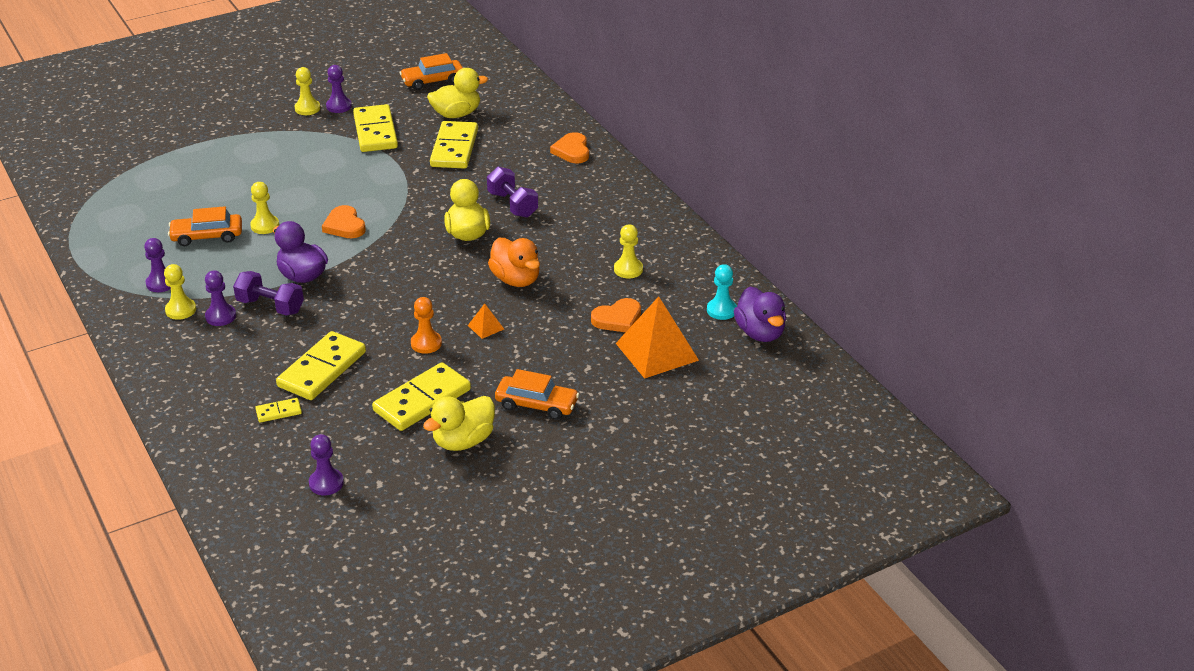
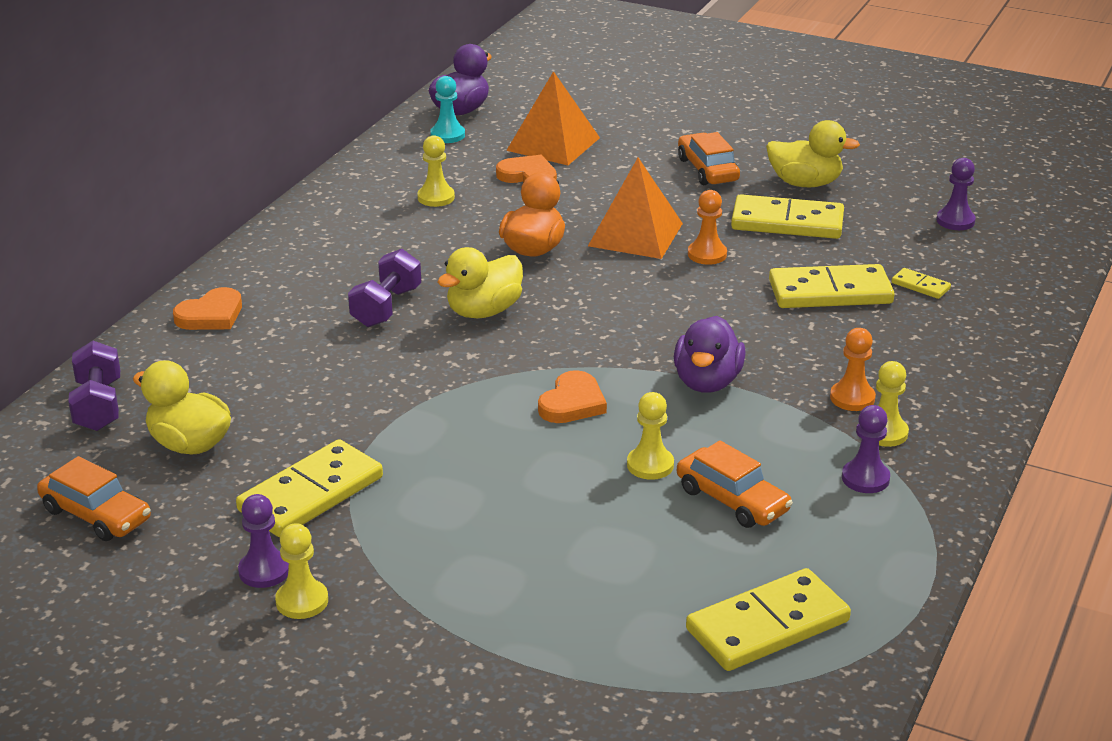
camera: 125 degrees left, 5 degrees down
(221, 316) = (852, 398): purple pawn -> orange pawn
(270, 306) = (788, 374): purple dumbbell -> purple dumbbell (98, 406)
(454, 148) = (291, 404): yellow domino -> yellow domino (767, 625)
(486, 327) = (635, 234): orange pyramid -> orange pyramid, size x2.26

